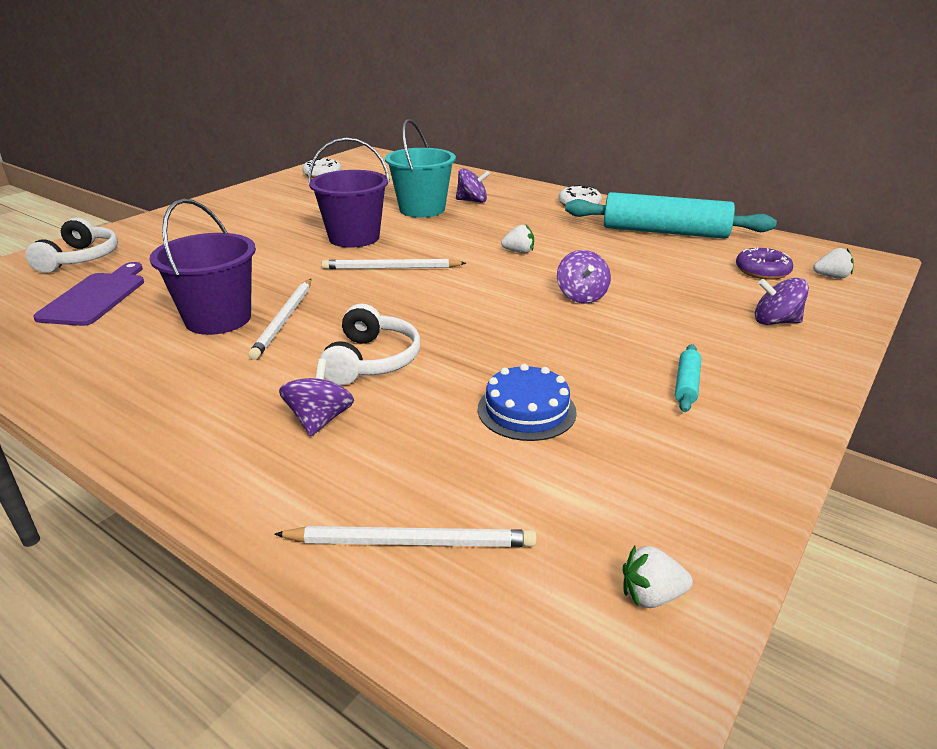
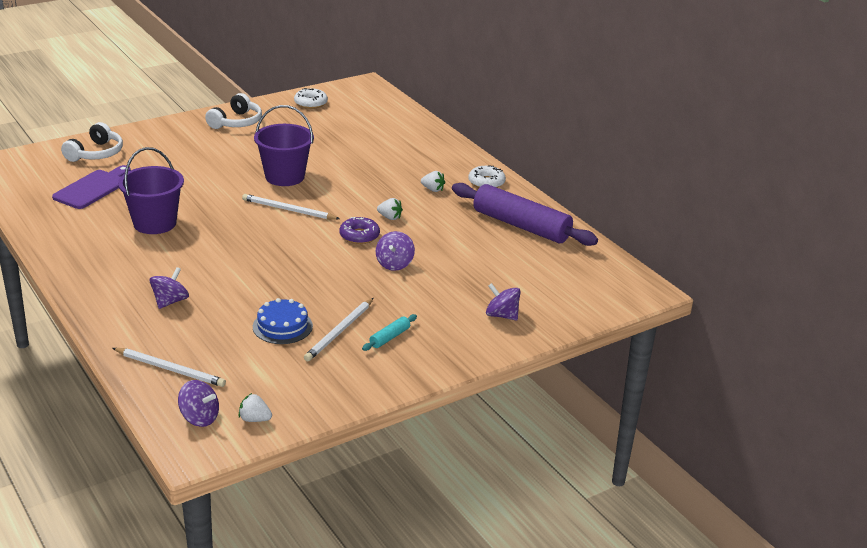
camera: 20 degrees right, 0 degrees up
(284, 320) = (192, 234): white pencil -> white pencil (339, 332)
(372, 360) = (223, 274): white headphones -> white headphones (236, 122)
(422, 209) = (357, 160): turquoise bucket -> none
(472, 201) = (404, 160): purple spinning top -> purple spinning top (199, 418)
(664, 232) = (521, 226): turquoise rolling pin -> purple rolling pin
(762, 271) = (549, 277): purple donut -> purple donut (359, 236)
(831, 277) = (594, 294): white strawberry -> white strawberry (433, 189)

